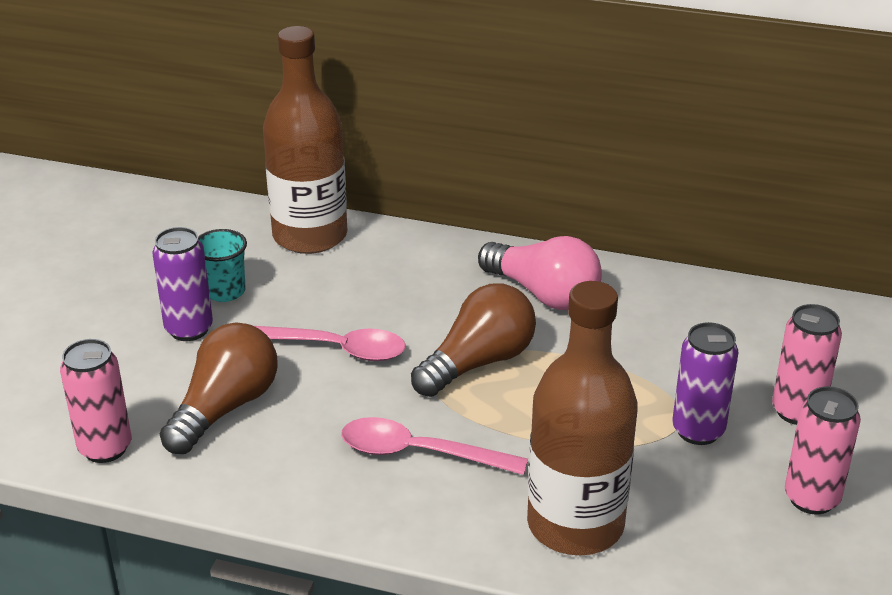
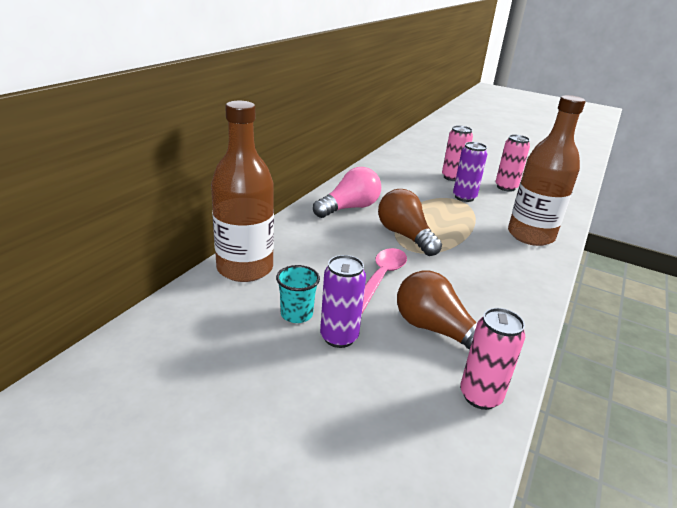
camera: 80 degrees left, 5 degrees down
(419, 453) = (481, 266): pink spoon -> none

